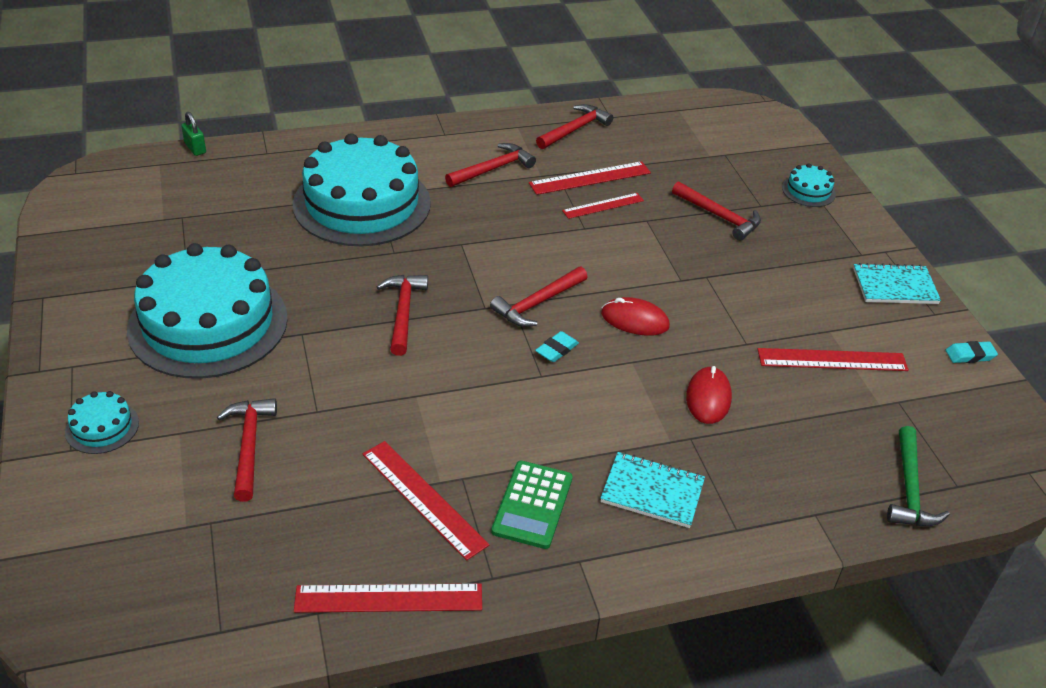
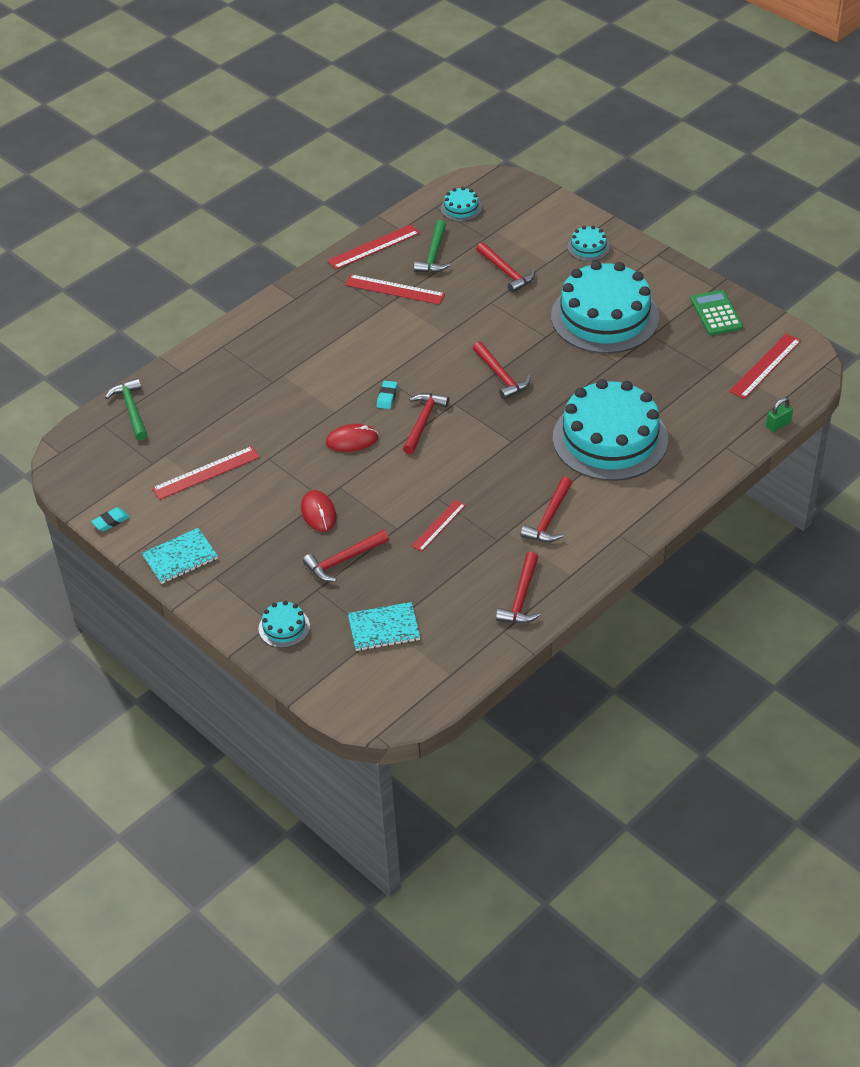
camera: 155 degrees right, 5 degrees up
(185, 603) = (461, 208): none -> turquoise cake
(195, 148) = (778, 425): green padlock -> green padlock turned 60 degrees counterclockwise
(314, 531) = (434, 255): none -> green hammer
(532, 505) = (337, 311): green calculator -> green calculator (716, 313)
(590, 178) = (468, 548): red ruler -> red ruler (765, 366)
(652, 491) = (278, 344): turquoise notebook -> turquoise notebook (384, 628)
(708, 398) = (274, 410): red mouse -> red mouse (318, 513)
(719, 216) = (343, 560): red hammer -> red hammer turned 45 degrees counterclockwise

